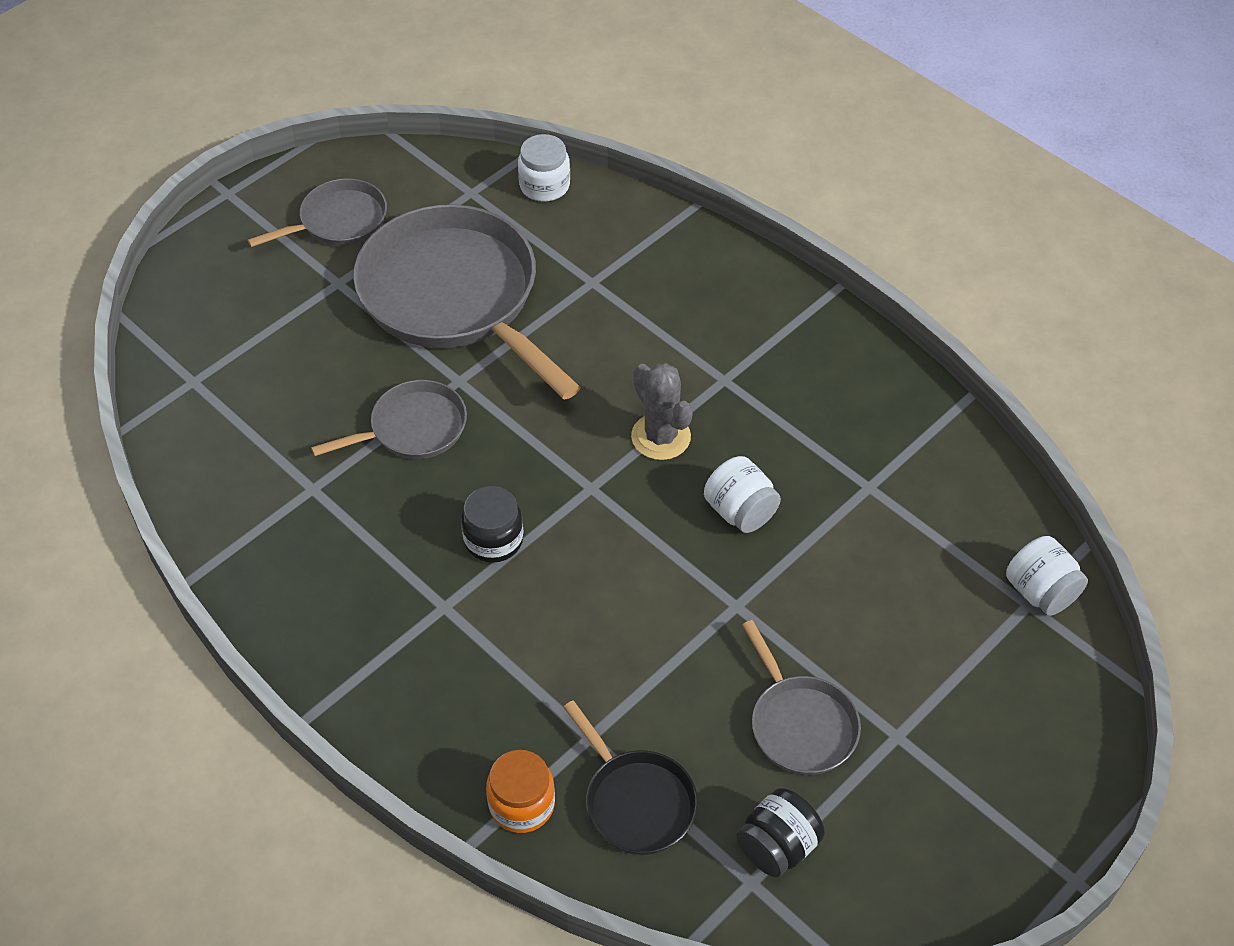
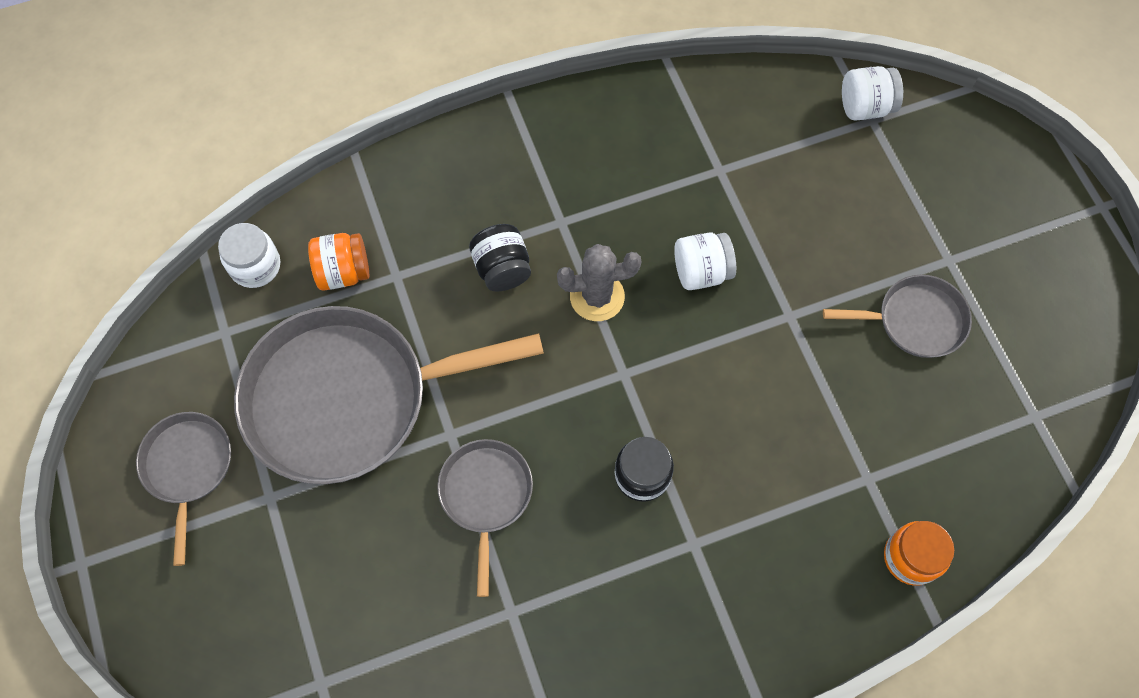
camera: 65 degrees left, 15 degrees up
(574, 245) = (343, 272): none -> orange jar
(636, 801) = (939, 469): black pan -> none
(777, 846) = (1012, 384): black jar -> black jar (502, 269)

